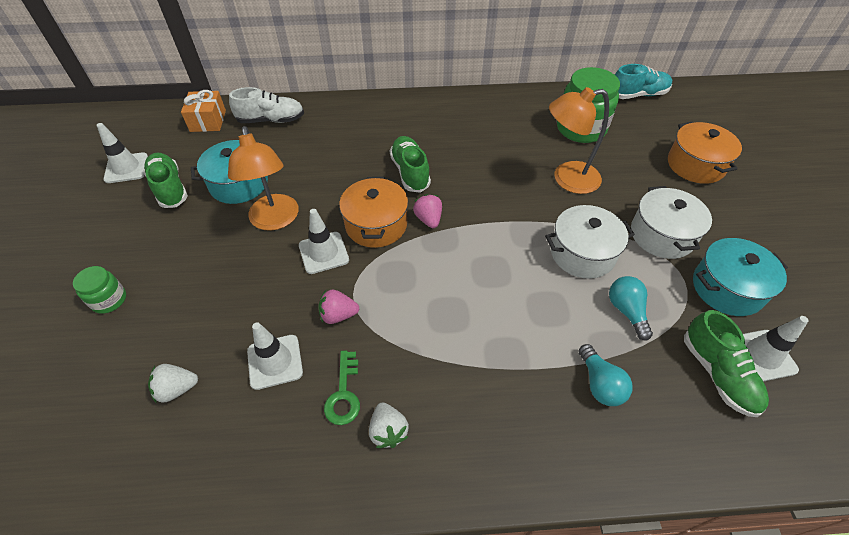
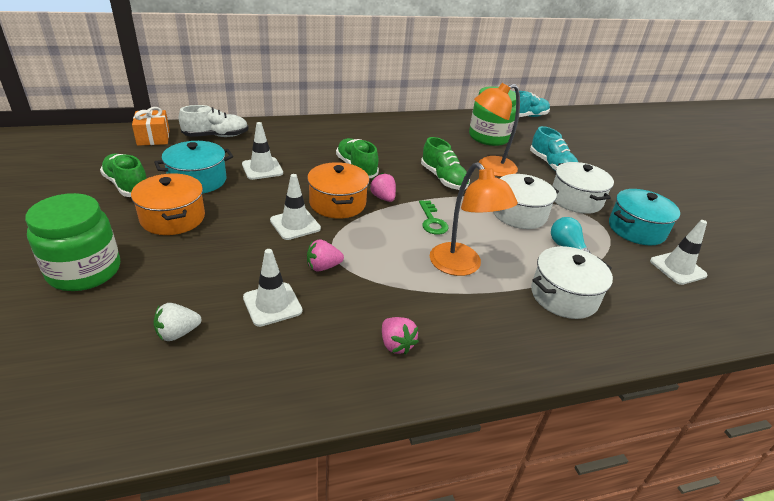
camera: 15 degrees left, 15 degrees down
(109, 300) = (84, 271): green jar -> green jar, size x1.93
(126, 168) = (77, 172): white traffic cone -> white traffic cone (262, 169)
(275, 220) = (241, 204): orange lamp -> orange lamp (461, 266)
(344, 393) = (346, 322): green key -> green key (432, 221)
(388, 431) = (396, 344): white strawberry -> pink strawberry
(599, 384) = (564, 296): turquoise light bulb -> white pot
(647, 177) = (551, 165): none -> turquoise shoe
(695, 165) = (584, 157): orange pot -> orange pot (173, 218)
(717, 373) = (650, 282): green shoe -> green shoe (443, 179)

